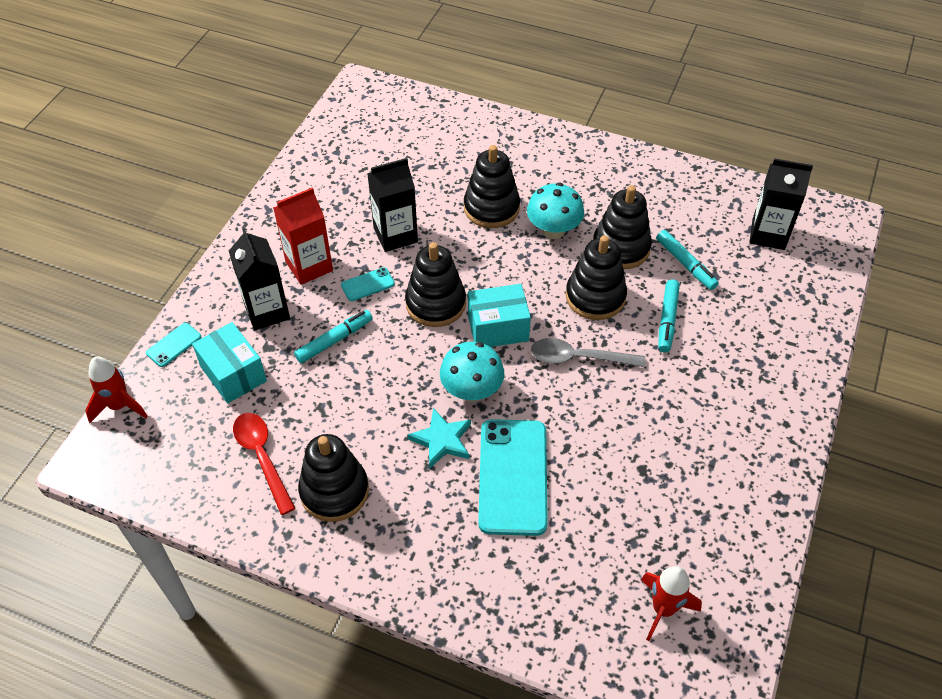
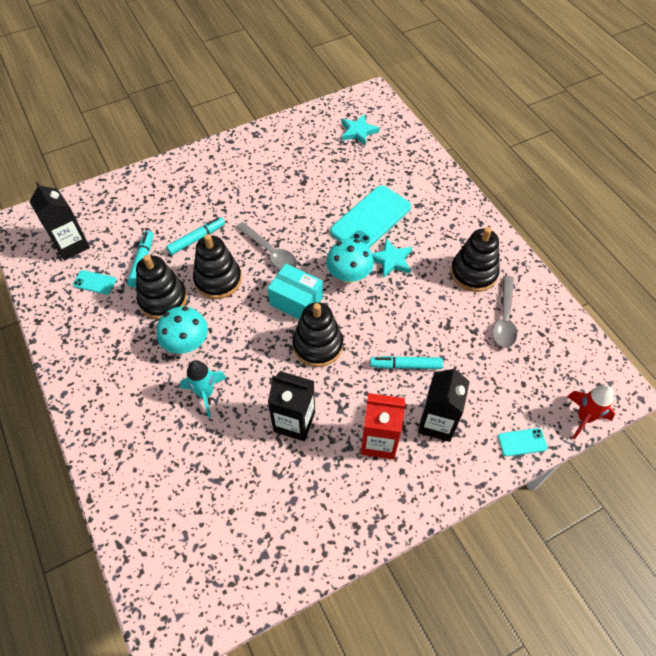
camera: 140 degrees left, 5 degrees up
(233, 374) = (490, 388): turquoise box -> none
(262, 457) = (504, 319): red spoon -> grey spoon
(368, 284) = (349, 393): turquoise phone -> turquoise phone (95, 282)
(491, 208) = (205, 393): black stacking toy -> turquoise rocket
(663, 609) = (358, 132): red rocket -> turquoise star

